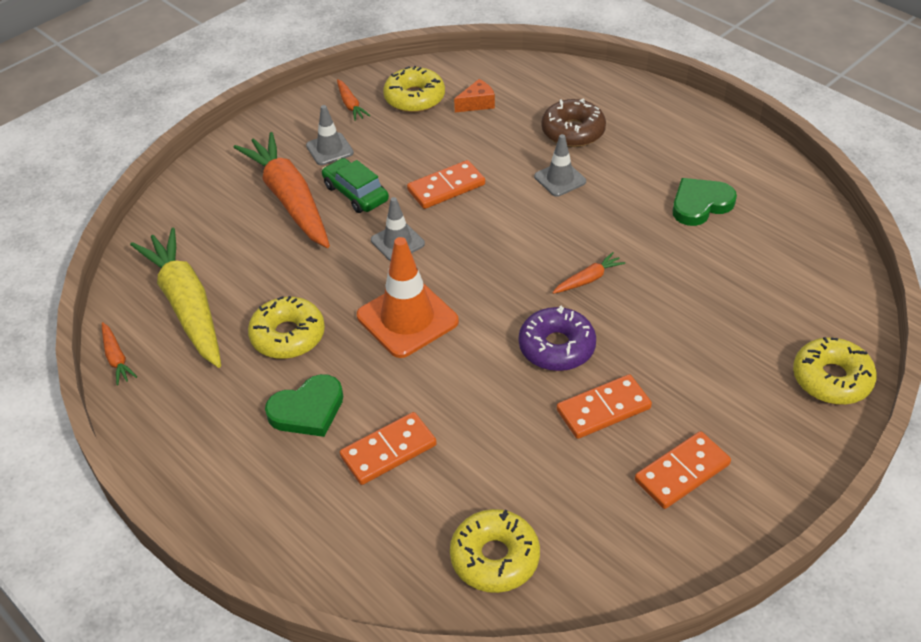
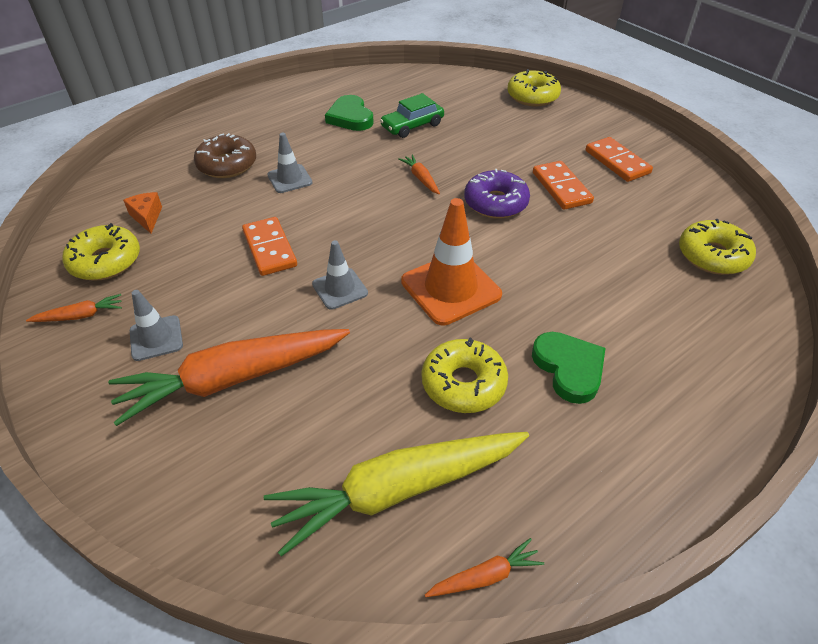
camera: 85 degrees left, 0 degrees up
(355, 193) = (248, 318): green car -> green car (412, 126)
(388, 451) = (615, 310): orange domino -> none

